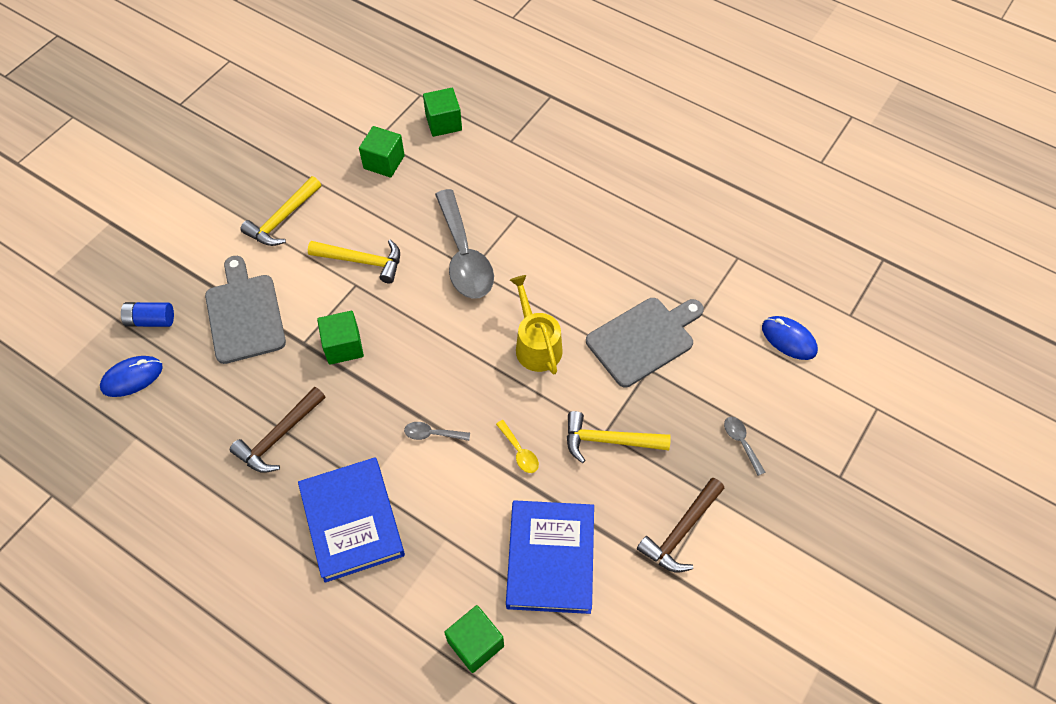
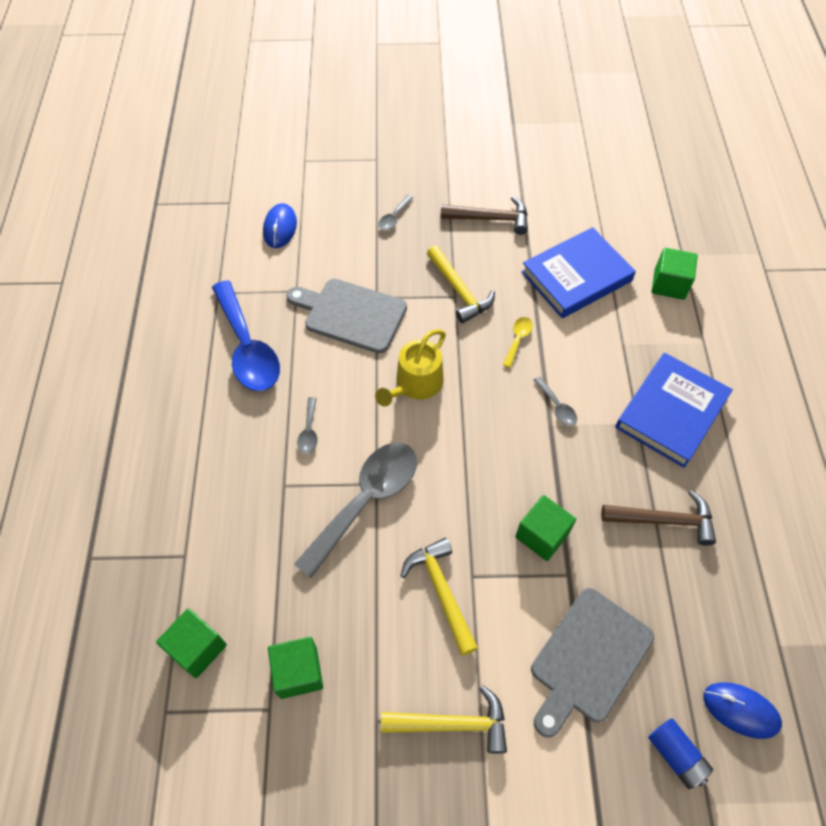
camera: 125 degrees left, 0 degrees up
(550, 252) = (309, 431): none -> grey spoon
(661, 251) = (247, 347): none -> blue spoon

